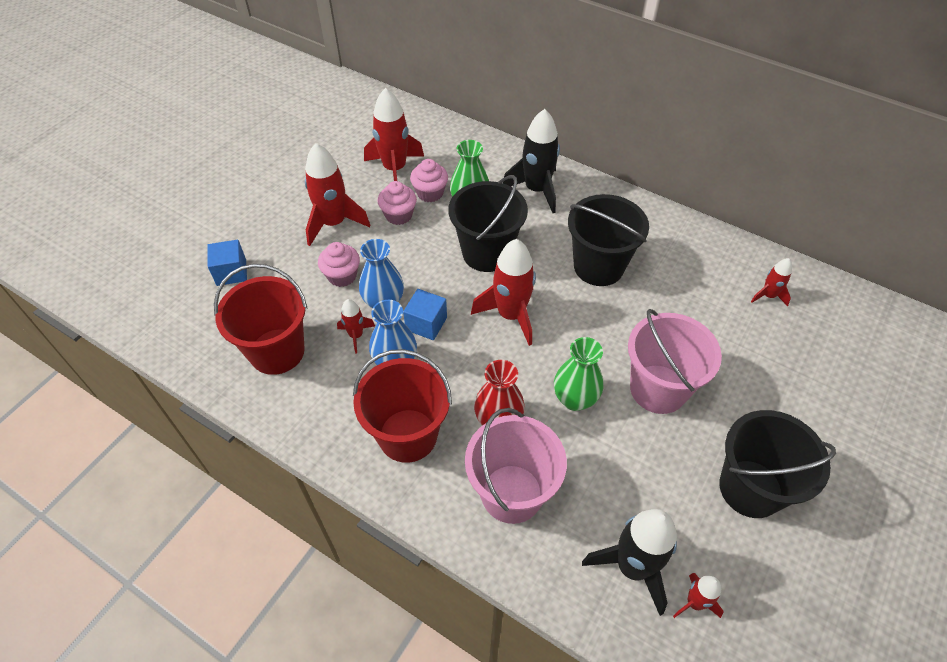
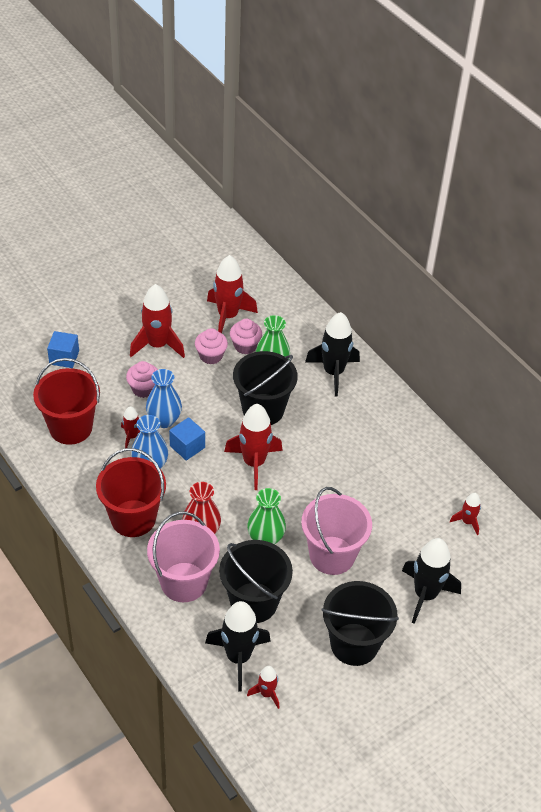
camera: 20 degrees right, 5 degrees down
(598, 266) = (345, 451): black bucket -> black bucket (254, 602)
(783, 394) = (425, 595): none -> black rocket

